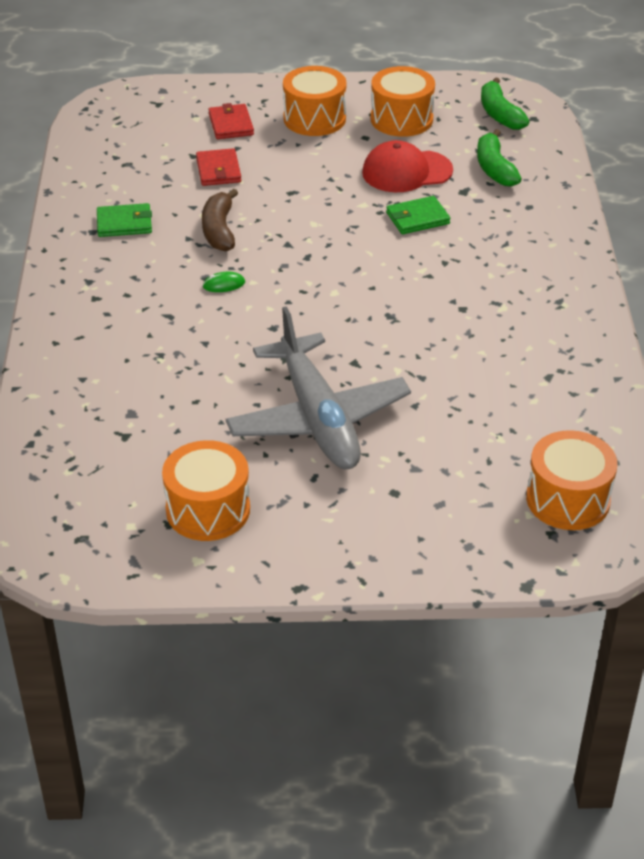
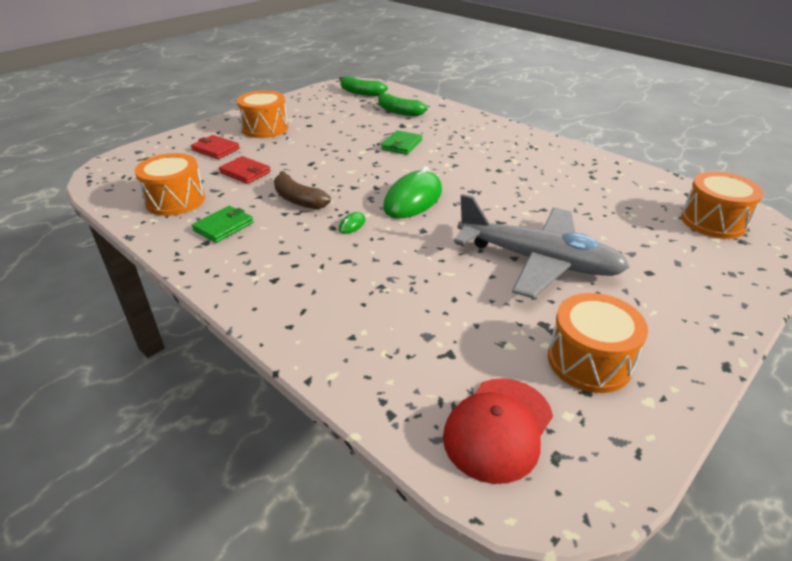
camera: 45 degrees left, 5 degrees down
(318, 290) = (413, 199): none -> green mouse
(401, 119) = (315, 111): orange drum -> orange drum (175, 200)
(406, 171) = (358, 129): red cap -> red cap (498, 428)

